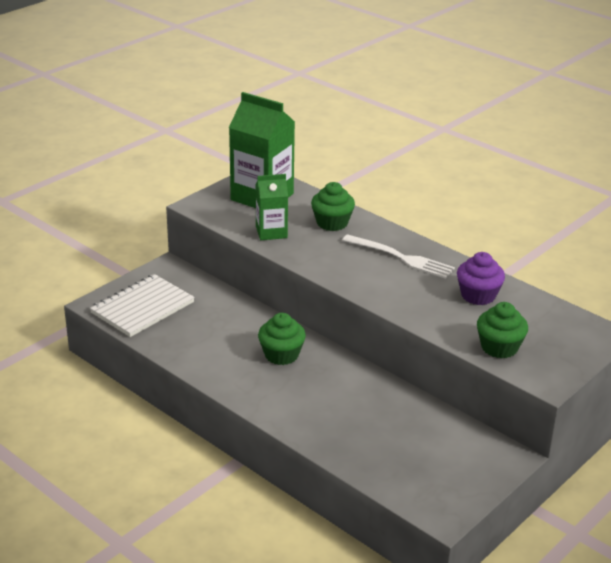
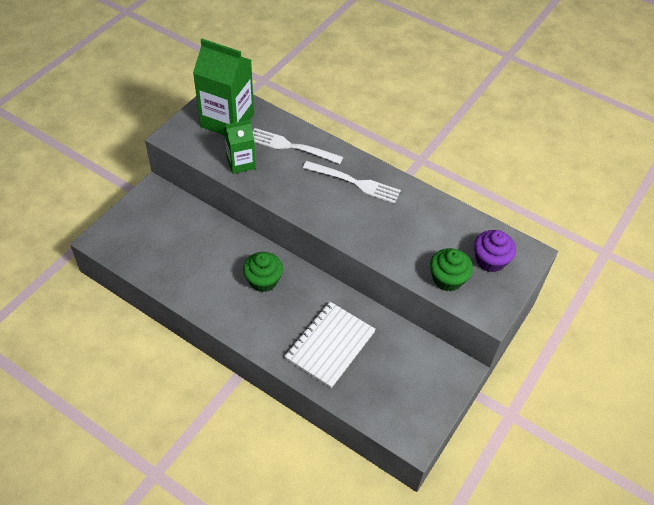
camera: 10 degrees left, 20 degrees up
(142, 308) = (138, 239): white notebook -> white notebook (330, 345)
(332, 223) = (291, 146): green cupcake -> white fork
(478, 295) = (423, 220): purple cupcake -> purple cupcake (490, 260)

